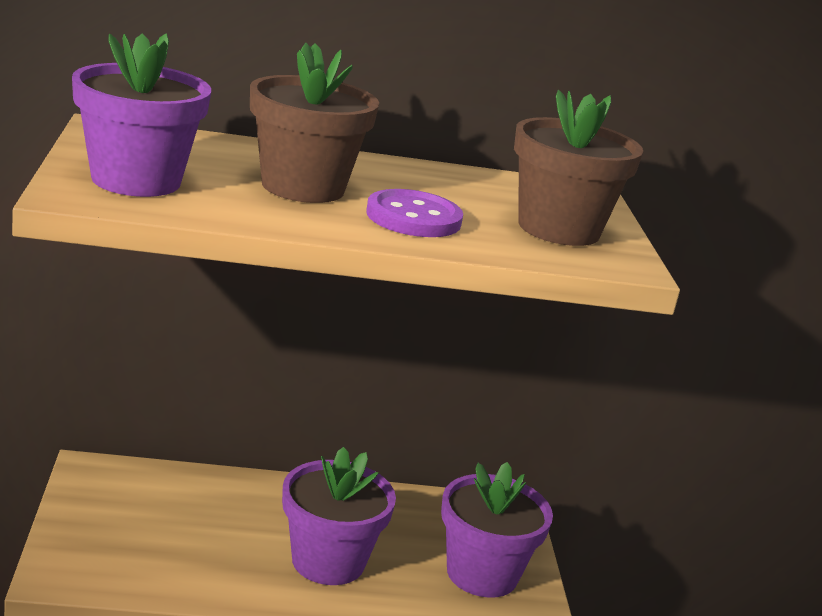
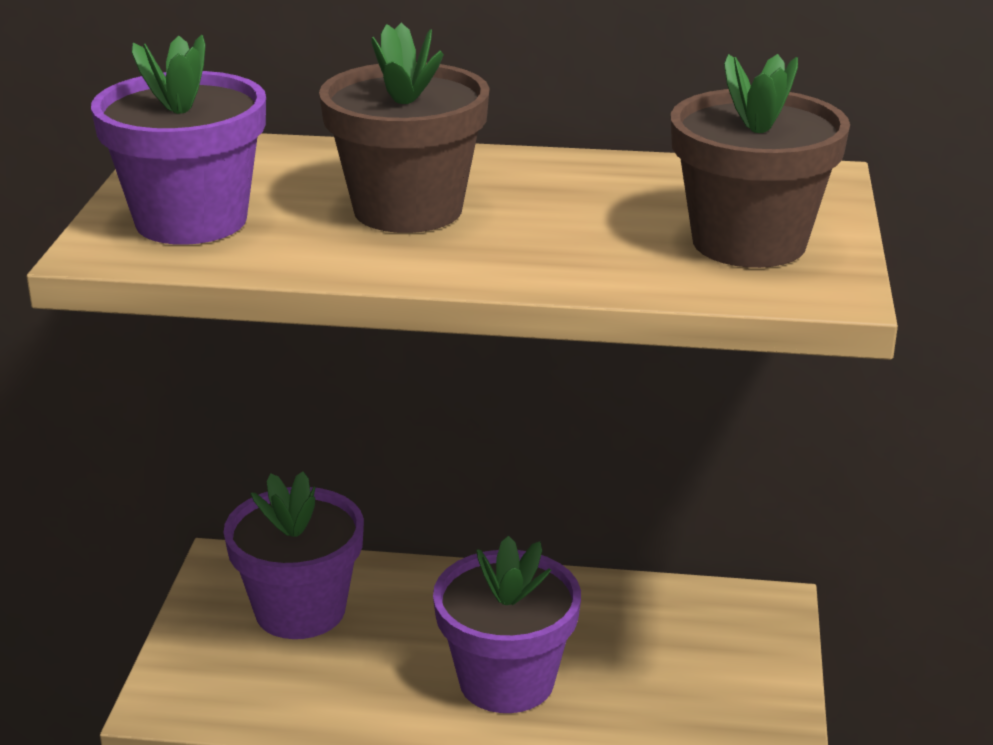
camera: 15 degrees right, 5 degrees up
(413, 218) = (543, 243): purple button -> none
(482, 574) = (712, 696): purple flower pot -> purple flower pot (300, 610)

